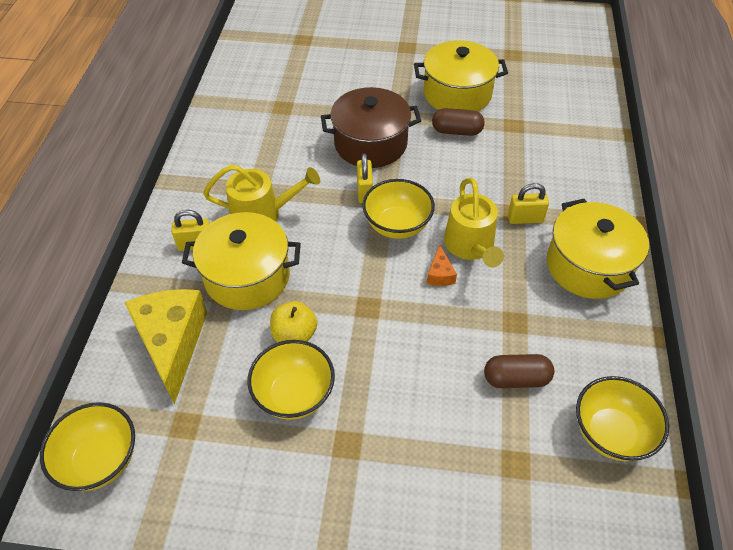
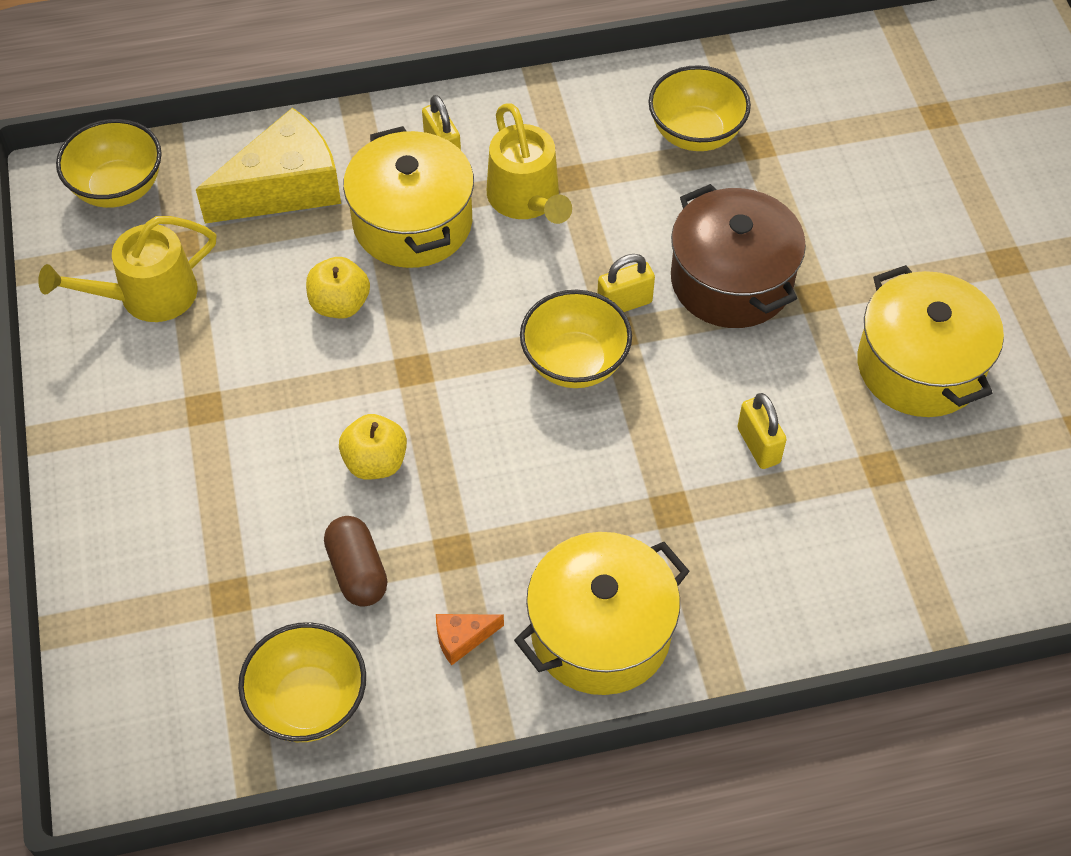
camera: 70 degrees right, 5 degrees up
(294, 394) = (254, 333): yellow bowl -> yellow bowl (695, 133)
(433, 347) = (375, 462): none -> yellow apple
(440, 274) = (504, 439): orange cheese -> orange cheese (462, 639)
(456, 131) = (821, 388): brown capsule -> none
(470, 246) = (574, 465): yellow watering can -> yellow watering can (148, 295)
(525, 219) = (663, 526): yellow padlock -> yellow padlock (758, 445)

